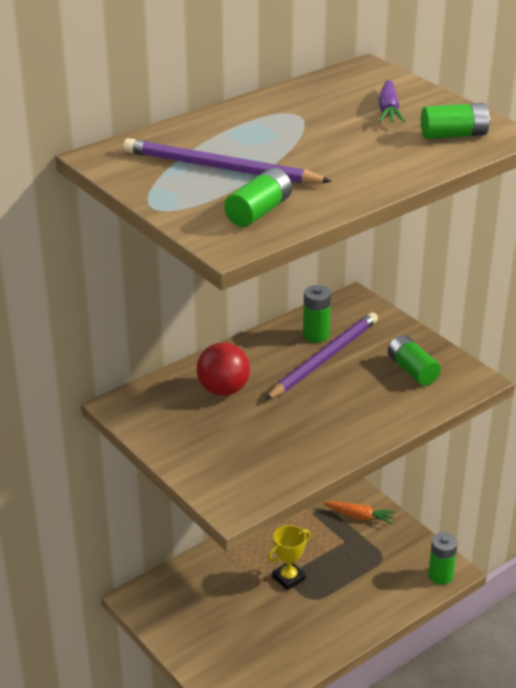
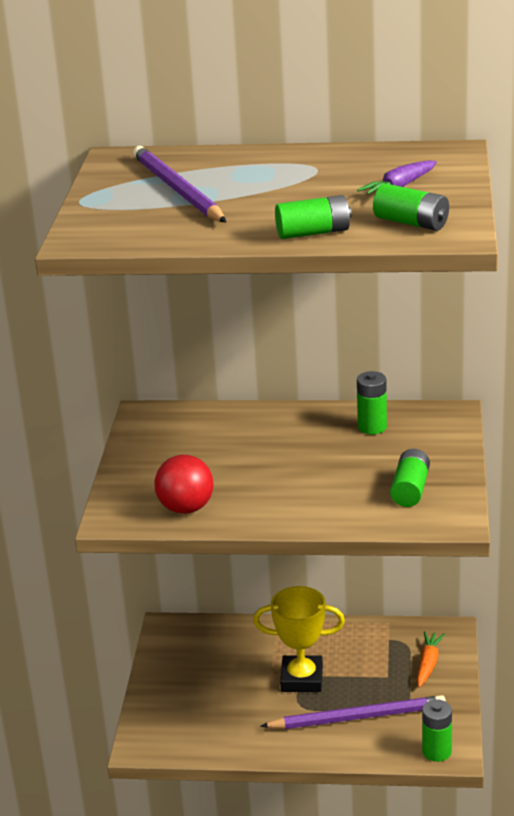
camera: 45 degrees right, 5 degrees down
(223, 390) = (233, 436): red ball -> red ball (186, 508)
(259, 212) = (140, 227): green battery -> green battery (313, 233)
(288, 578) = (302, 679): yellow trophy -> yellow trophy, size x1.52
(324, 359) = (349, 448): purple pencil -> purple pencil (357, 717)
(359, 516) = (428, 664): orange carrot -> orange carrot turned 135 degrees counterclockwise

